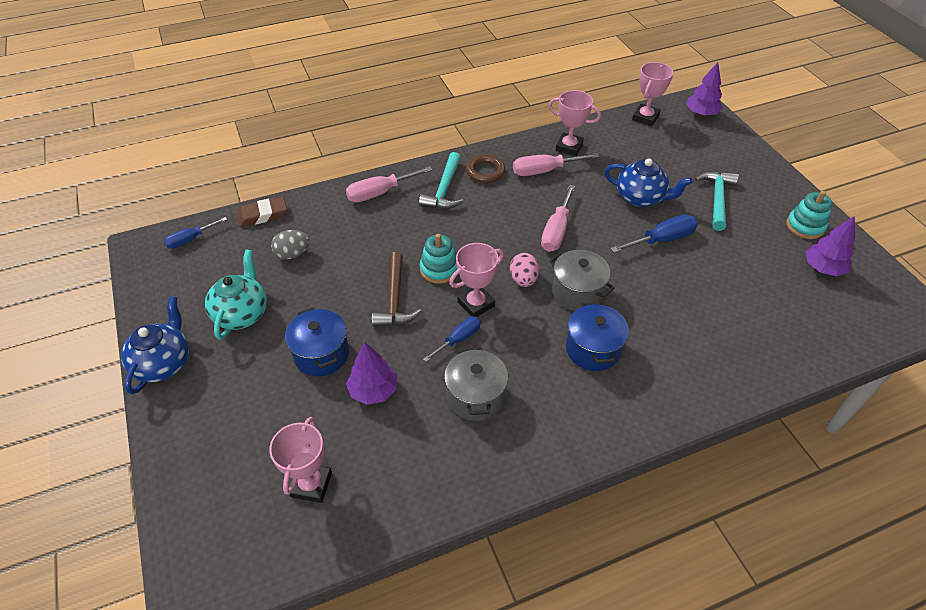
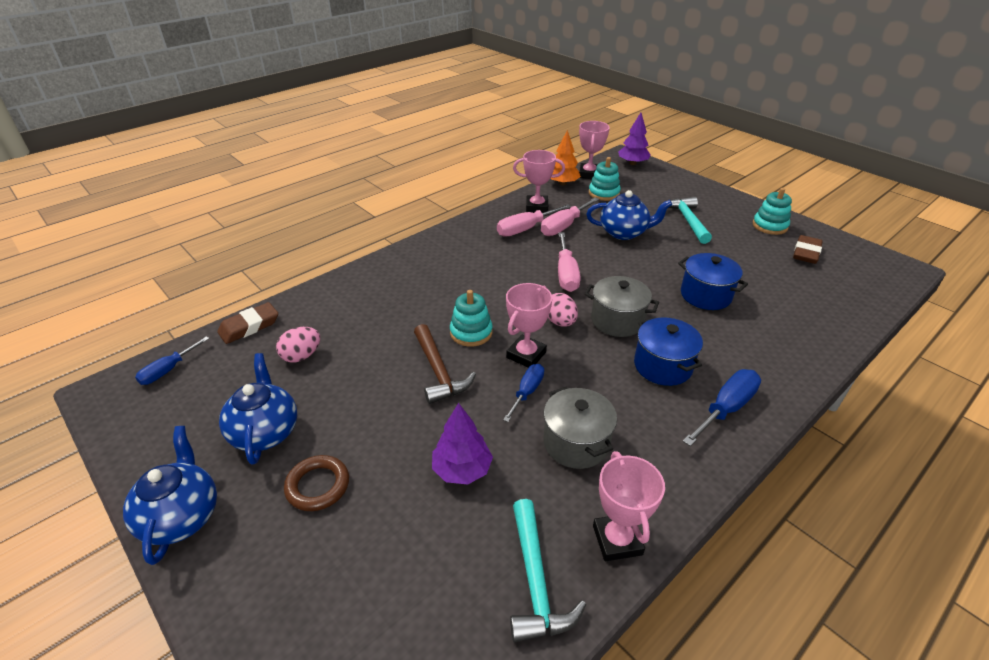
camera: 20 degrees left, 10 degrees down
(242, 313) = (265, 432): turquoise teapot -> blue teapot
(292, 254) = (301, 356): grey egg -> pink egg
(311, 485) = (440, 601): pink trophy -> pink trophy (617, 540)
(321, 354) = (382, 449): blue pot -> blue pot (705, 295)
(380, 193) = (373, 279): pink screwdriver -> pink screwdriver (564, 226)
(444, 189) = (438, 263): turquoise hammer -> turquoise hammer (535, 581)
(485, 171) = (470, 240): brown ring -> brown ring (318, 486)
(611, 124) = (562, 183): none -> orange tree
(647, 145) = (604, 193): none -> turquoise stacking toy
(662, 240) = (663, 260): blue screwdriver -> blue screwdriver (726, 408)
(823, 268) = (806, 253): purple tree -> brown eraser

